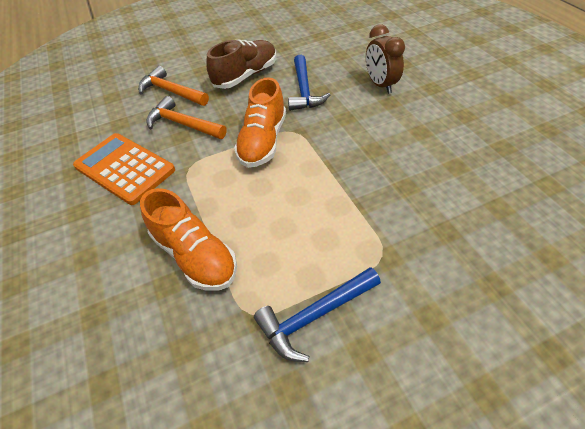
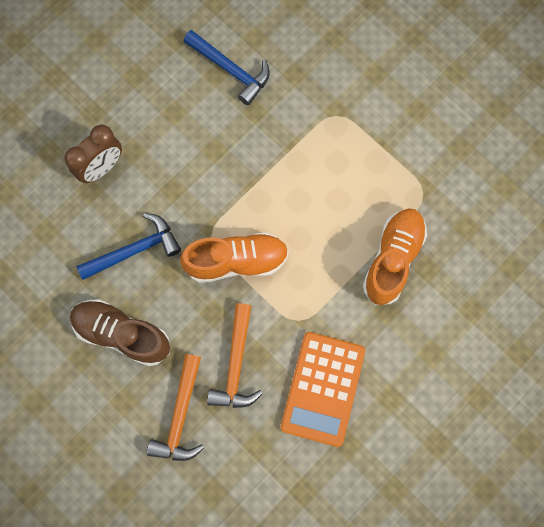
camera: 115 degrees left, 25 degrees up
(315, 316) = (406, 148): blue hammer -> blue hammer (230, 70)

